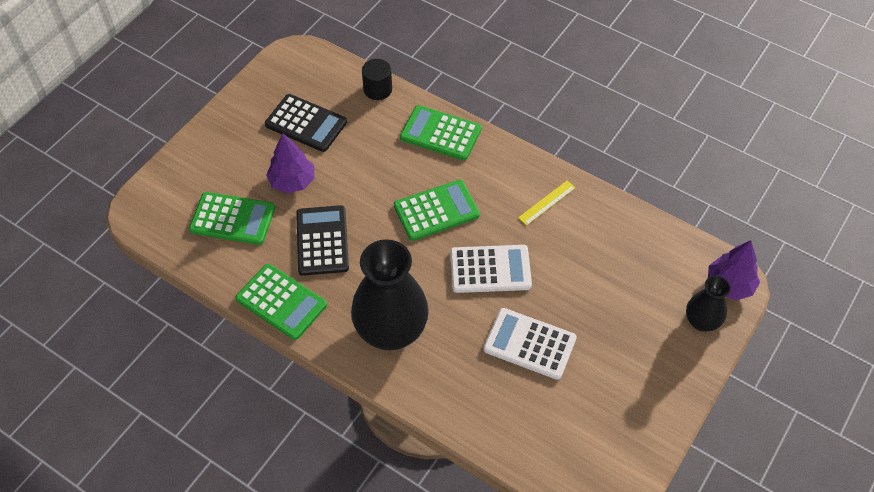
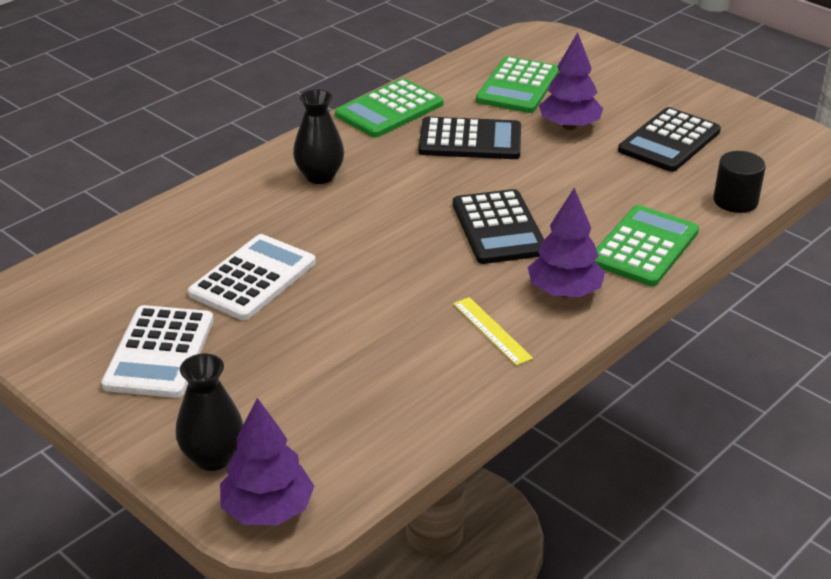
camera: 100 degrees right, 20 degrees down
(391, 331) = (319, 176): black vase -> black vase, size x0.53
(436, 211) = (498, 228): green calculator -> black calculator
(490, 269) = (385, 261): white calculator -> white calculator (159, 352)
(498, 170) = (564, 292): none -> purple tree

